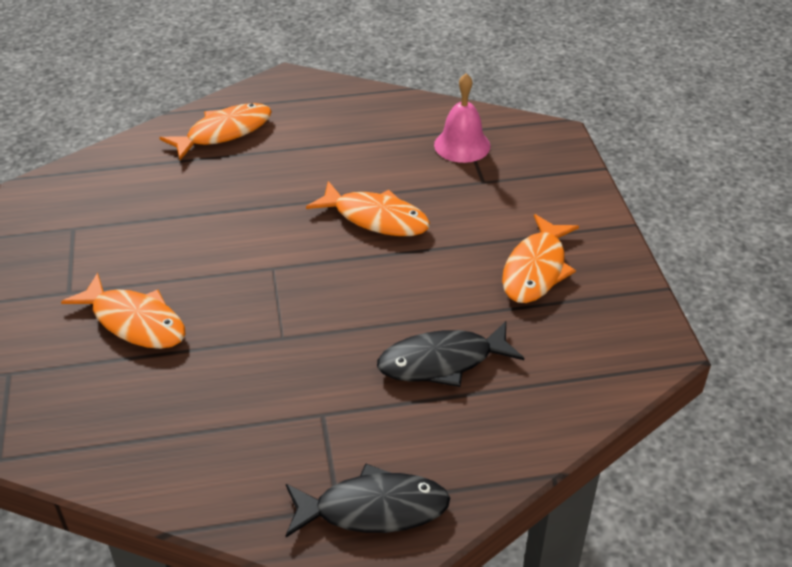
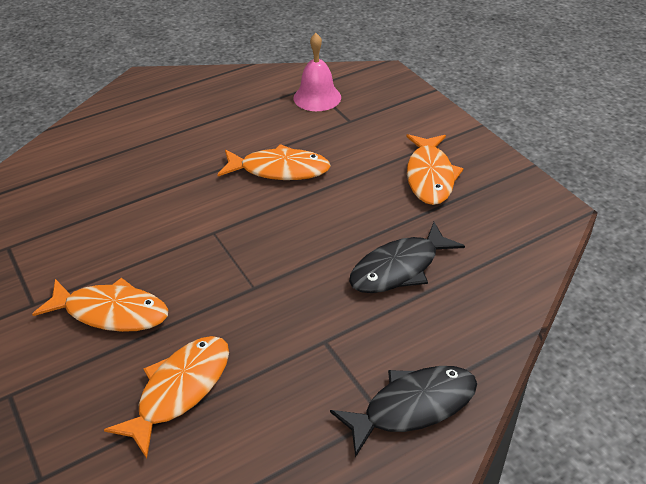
camera: 20 degrees left, 0 degrees up
(224, 132) = (109, 133): orange fish -> orange fish (180, 390)

